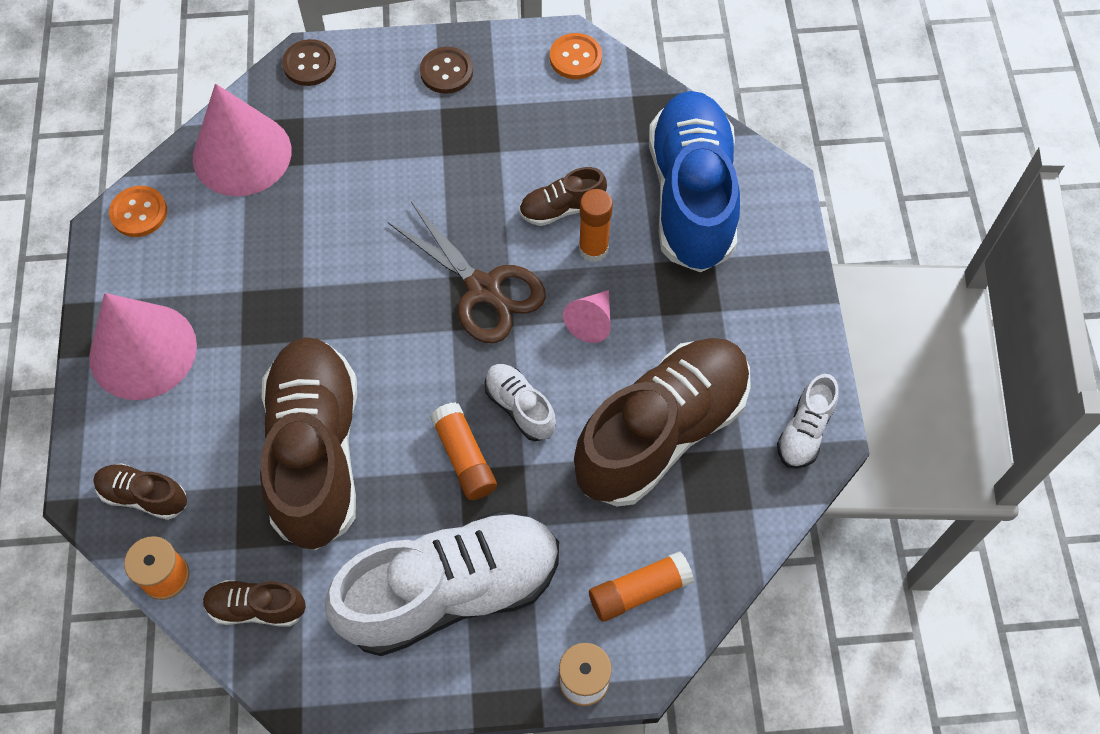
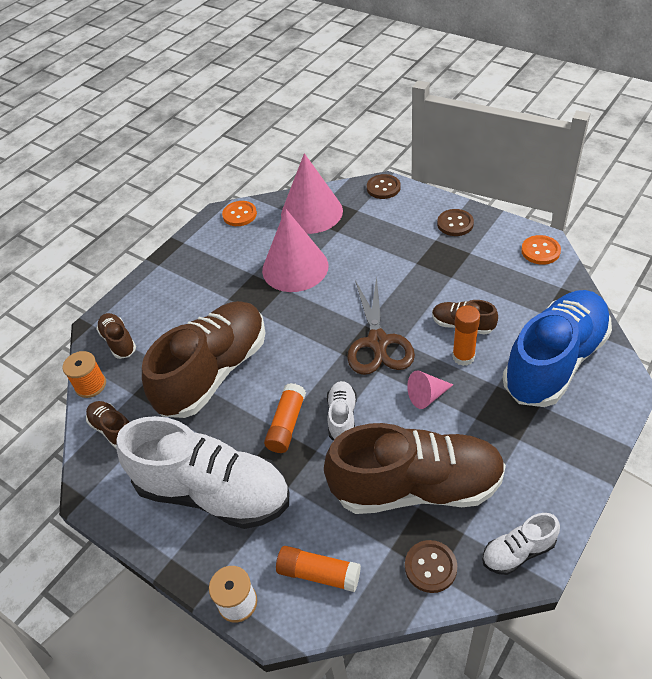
camera: 45 degrees right, 15 degrees down
(143, 351) = (182, 276): pink cone -> pink cone (295, 267)
(739, 504) = (430, 567): none -> brown button

